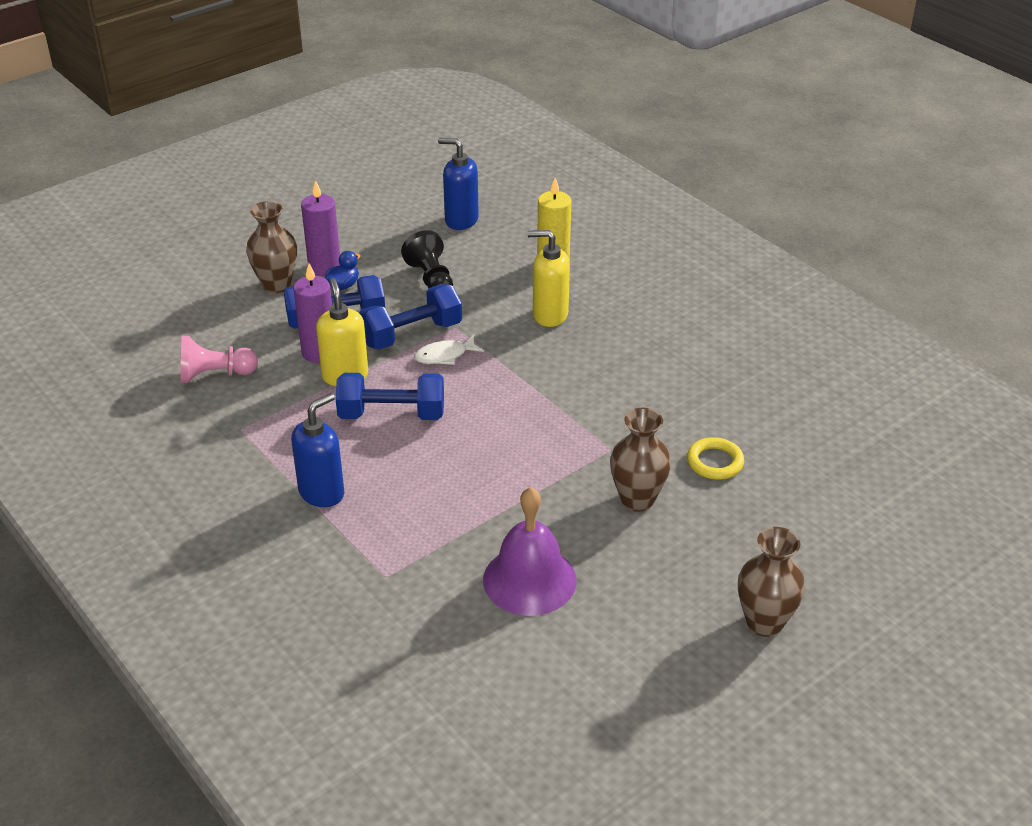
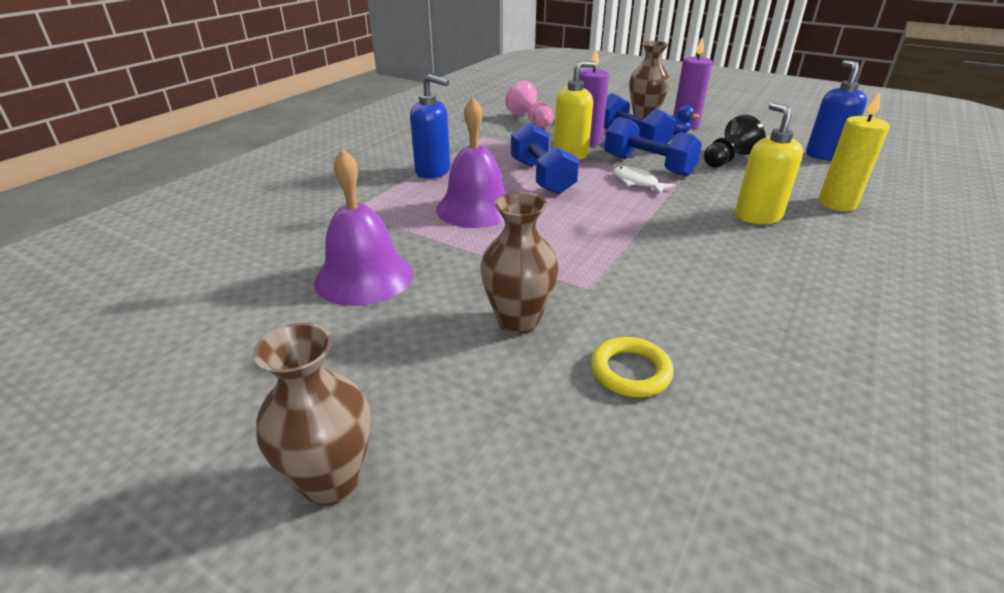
camera: 70 degrees right, 5 degrees down
(435, 479) = (476, 208): none -> purple bell

